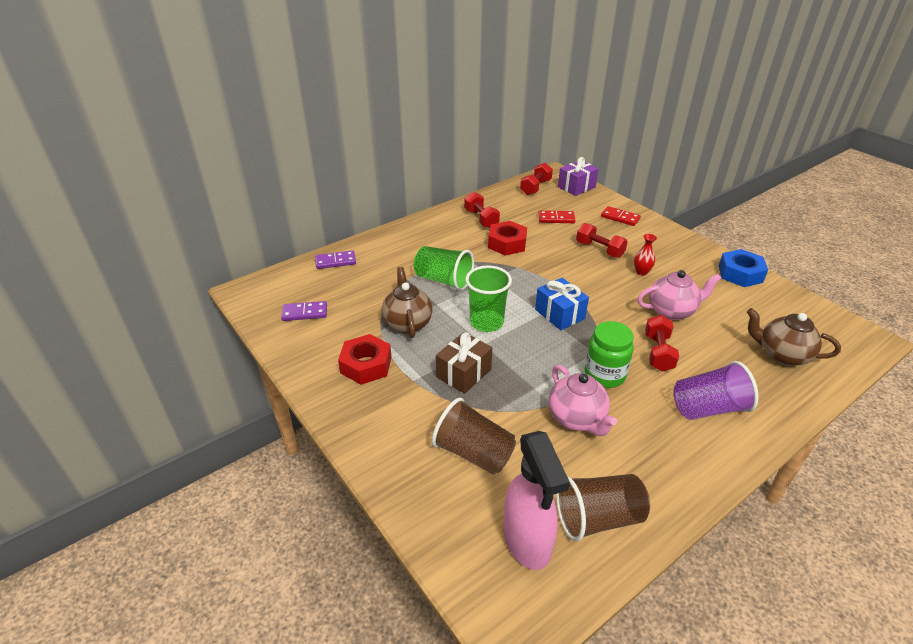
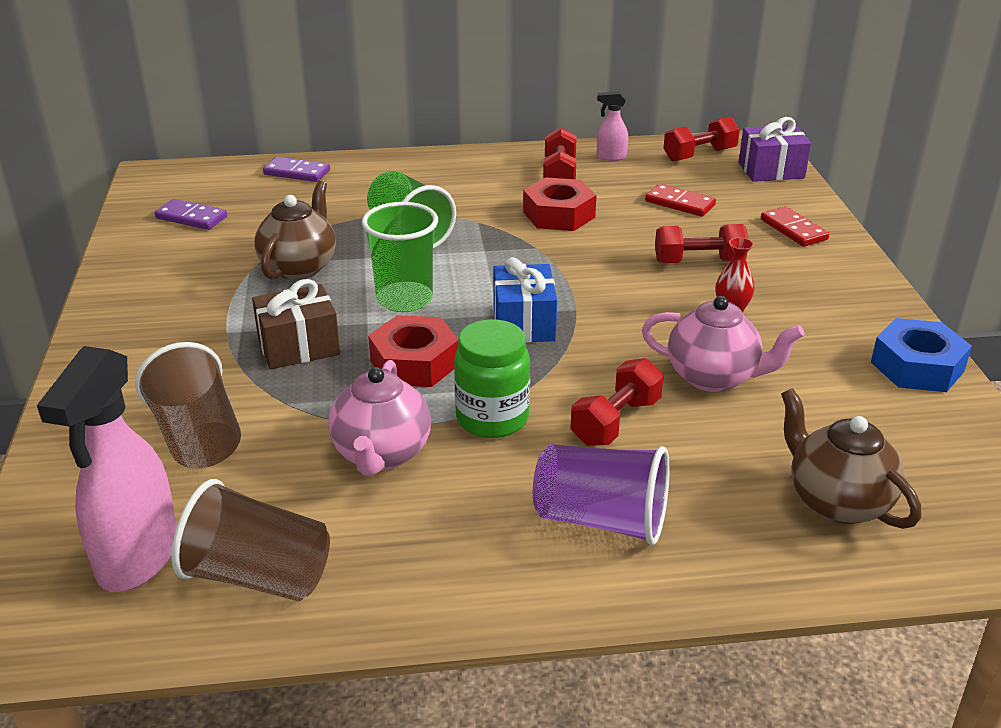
camera: 30 degrees right, 5 degrees down
(366, 365) = (192, 296): red nut -> red nut (414, 362)
(495, 201) = (610, 157): none -> pink spray bottle
(599, 249) = (699, 262): red dumbbell -> red dumbbell turned 75 degrees counterclockwise

